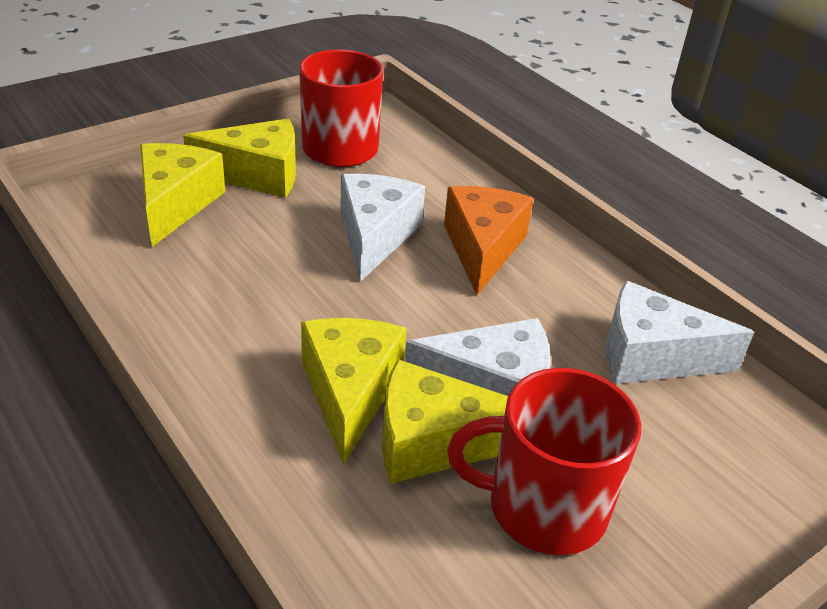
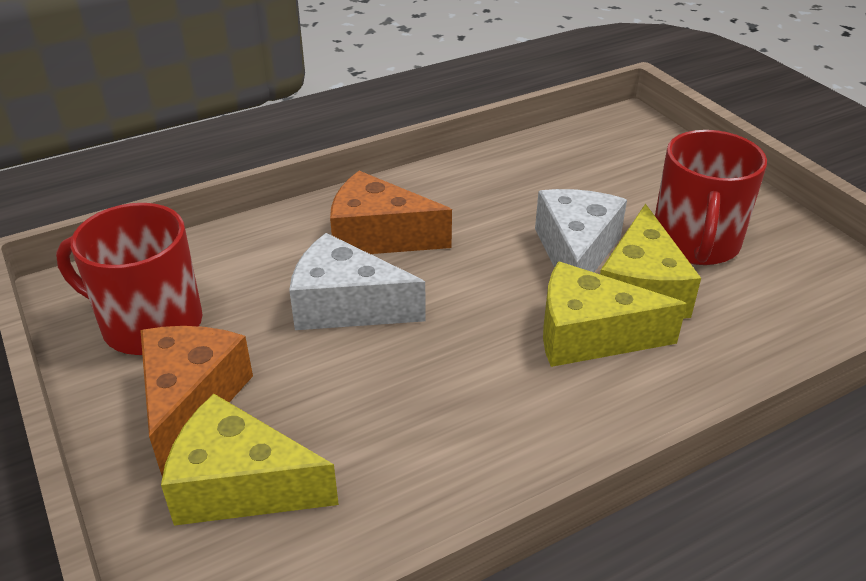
camera: 80 degrees left, 0 degrees up
(257, 175) = (191, 402): yellow cheese -> orange cheese
(651, 356) = (529, 170): white cheese -> none

